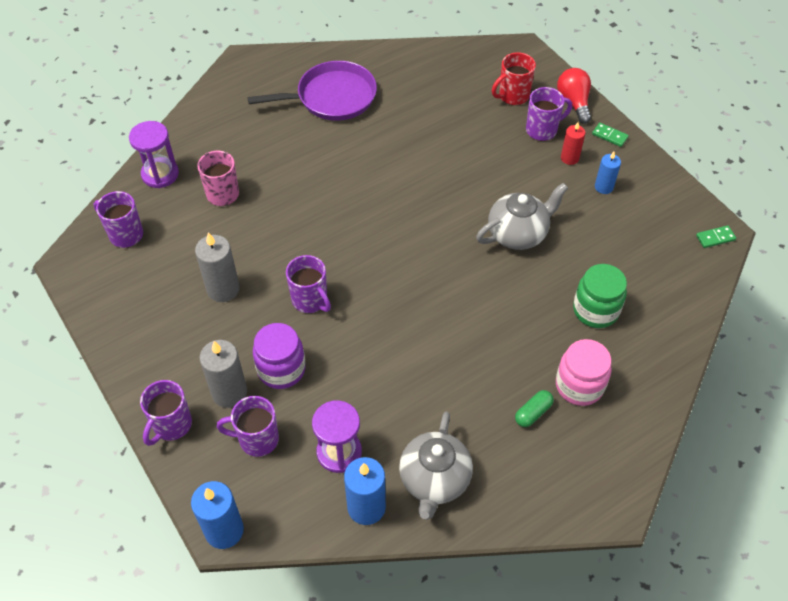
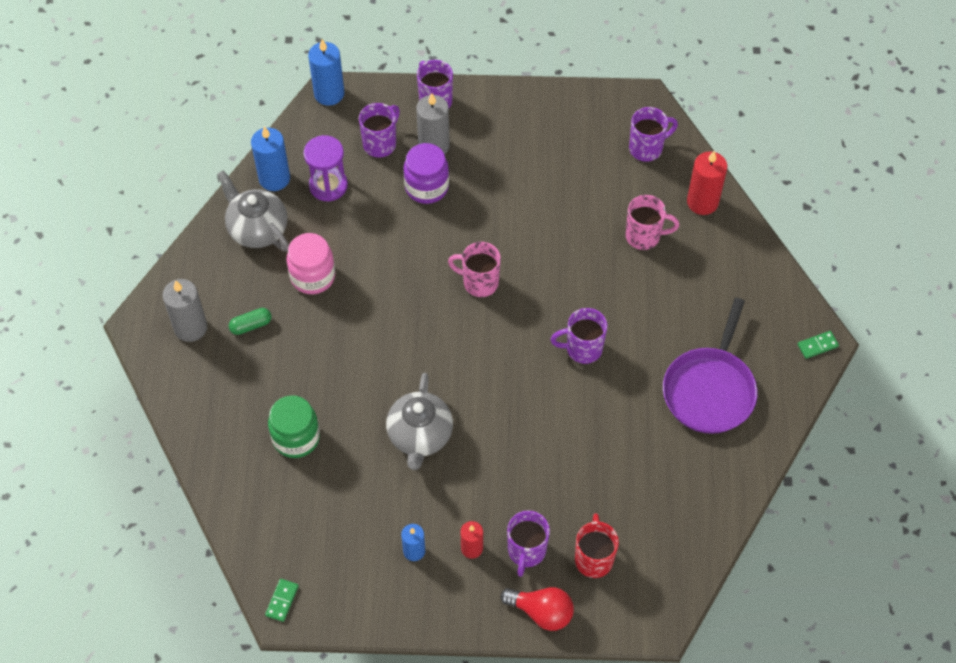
camera: 125 degrees right, 5 degrees up
(160, 174) = (702, 202): purple hourglass -> red candle
(223, 289) = (535, 187): grey candle -> grey candle (190, 328)
(310, 300) = (475, 239): purple mug -> purple mug (582, 349)
(351, 274) = (479, 282): none -> pink mug
(533, 413) = (251, 325): green capsule -> green capsule turned 75 degrees clockwise
(579, 385) = (244, 373): pink jar -> pink jar (313, 276)
(609, 136) = (471, 610): green domino -> green domino (817, 345)

